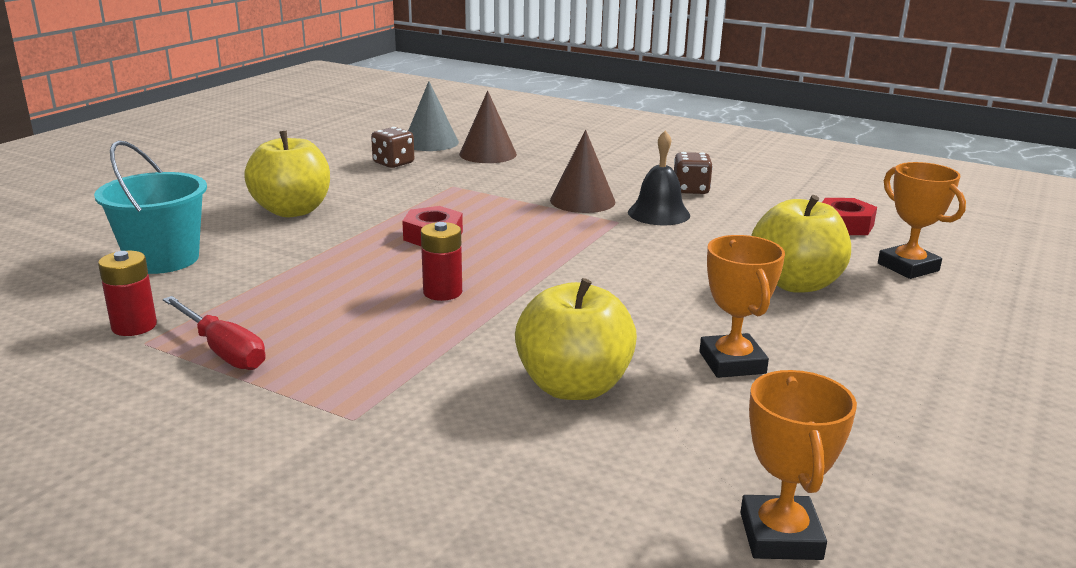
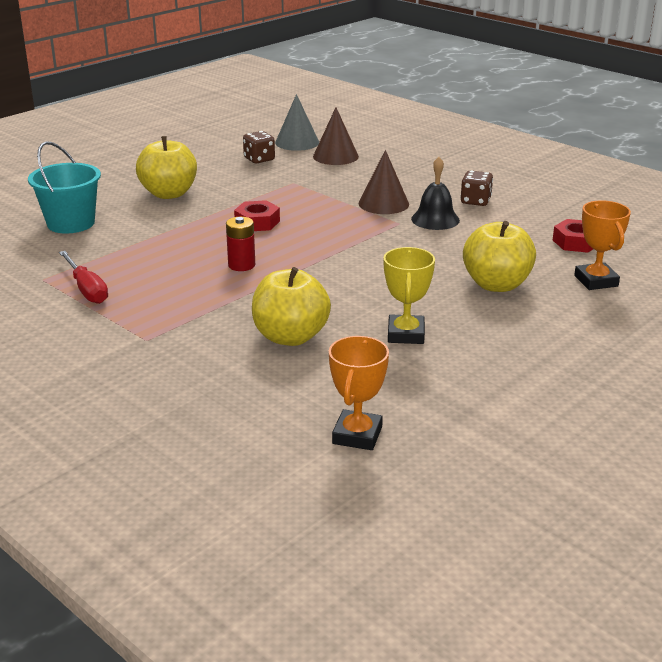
camera: 15 degrees right, 5 degrees up
(134, 326) = (39, 268): red battery -> none
(732, 363) = (406, 334): orange trophy -> yellow trophy

